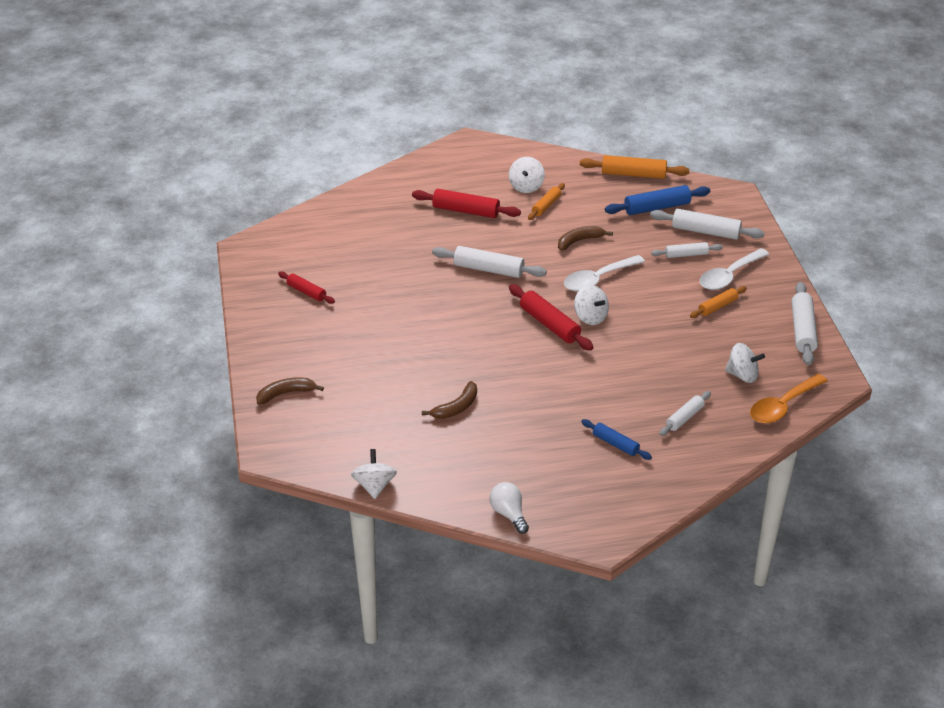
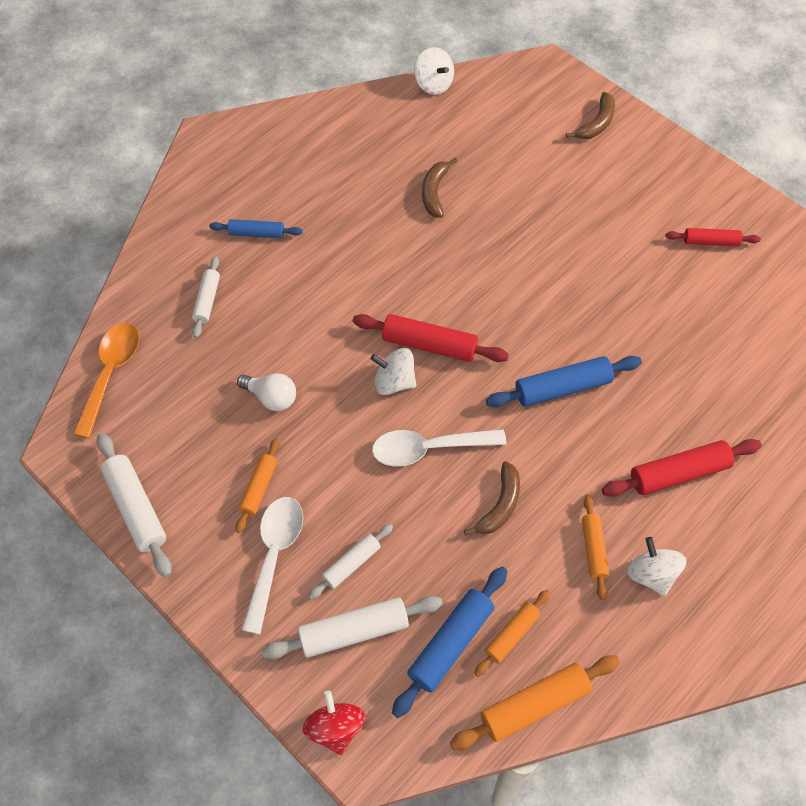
camera: 145 degrees right, 20 degrees up
(488, 269) = (562, 388): white rolling pin -> blue rolling pin
(509, 514) = (302, 118): white light bulb -> white light bulb (271, 398)
(598, 279) = (428, 449): white spoon -> white spoon turned 120 degrees counterclockwise
(621, 198) = (512, 635): none -> orange rolling pin
(741, 207) = (335, 728): none -> red spinning top
(742, 375) = (175, 393): white spinning top -> none

